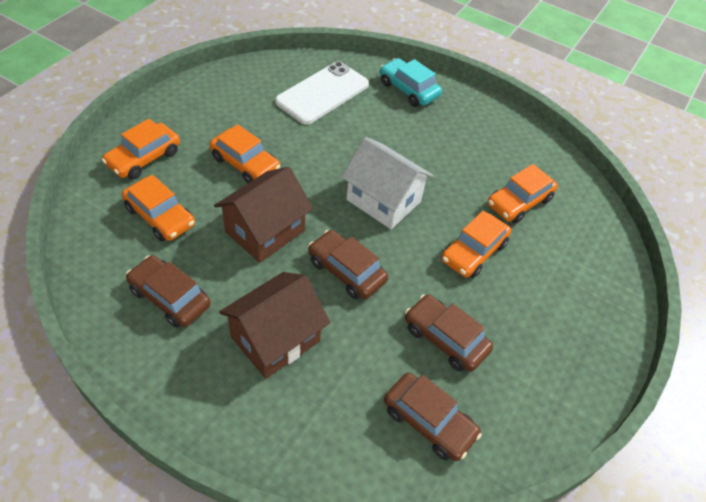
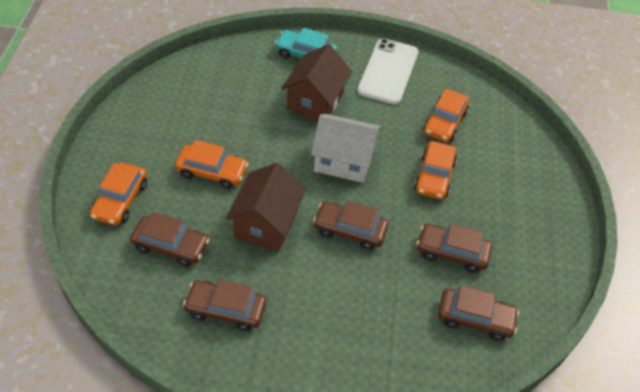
camera: 25 degrees left, 0 degrees up
(160, 216) = (171, 246): orange car -> brown car
(275, 339) = (329, 306): brown house -> brown house (315, 101)
(322, 93) = (236, 83): white phone -> white phone (388, 71)

